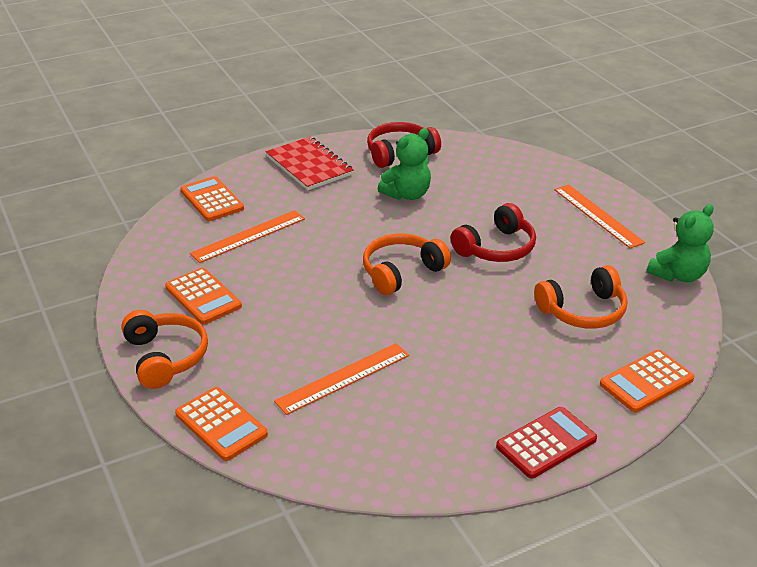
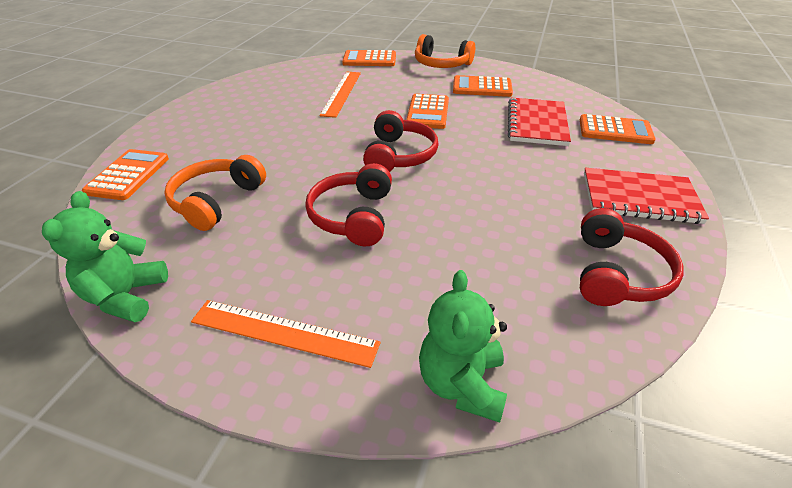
camera: 135 degrees right, 5 degrees up
(248, 236) = (537, 123): orange ruler -> red notebook
(307, 299) = (428, 112): none -> orange calculator
(401, 272) = (399, 155): orange headphones -> red headphones
(407, 194) = (511, 223): green teddy bear -> green teddy bear (461, 383)
(546, 443) = (187, 116): red calculator -> none

